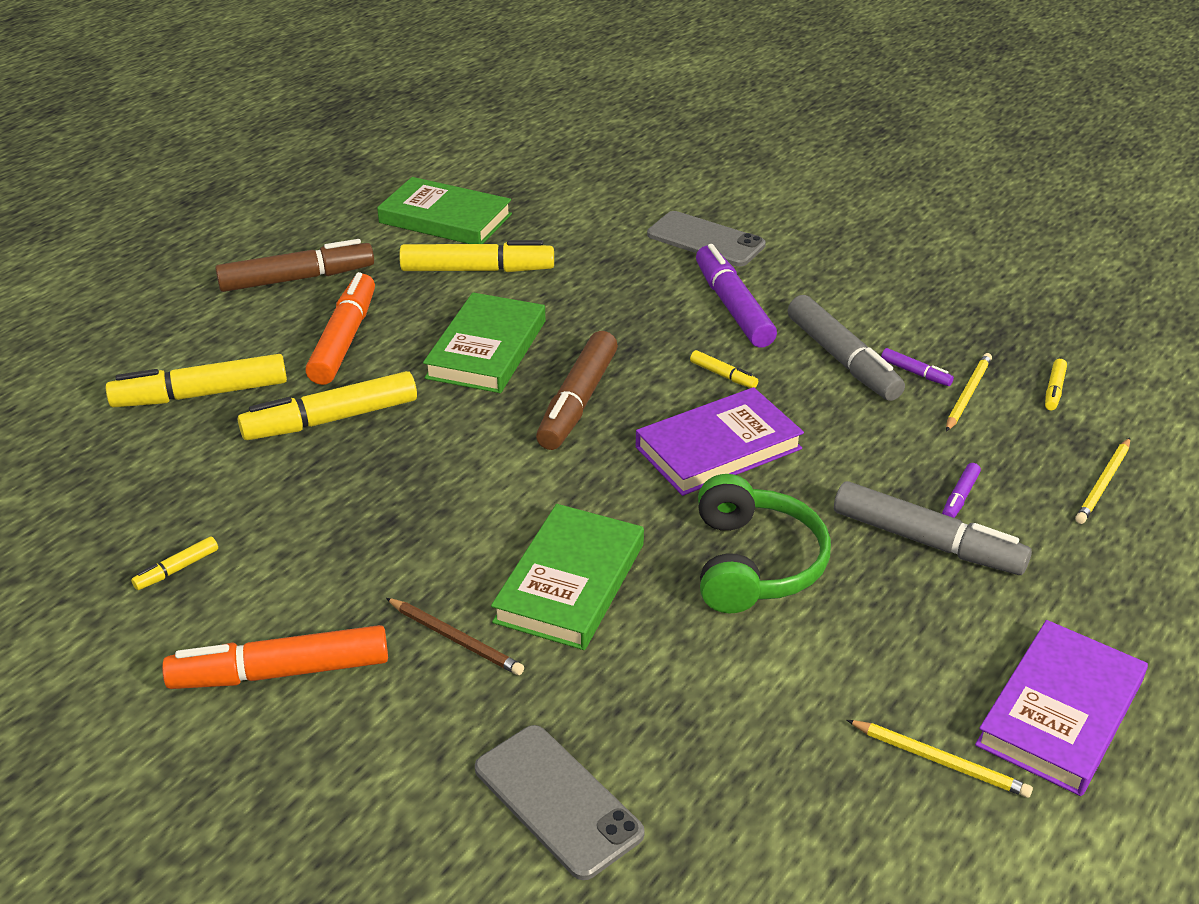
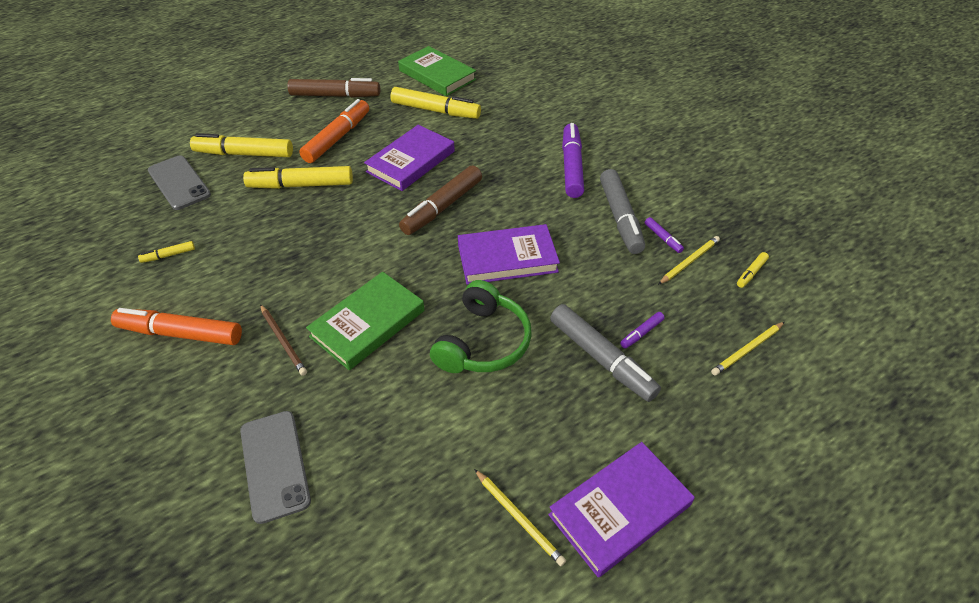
camera: 20 degrees right, 10 degrees up
(487, 349) = (411, 161): green book -> purple book
(705, 240) = (581, 119): grey phone -> grey phone (179, 183)
(723, 375) = (539, 210): yellow marker -> none

